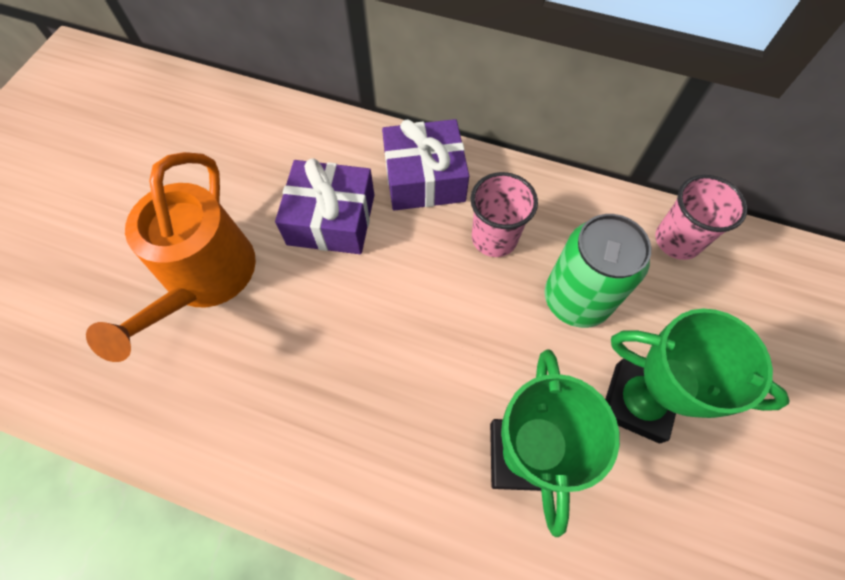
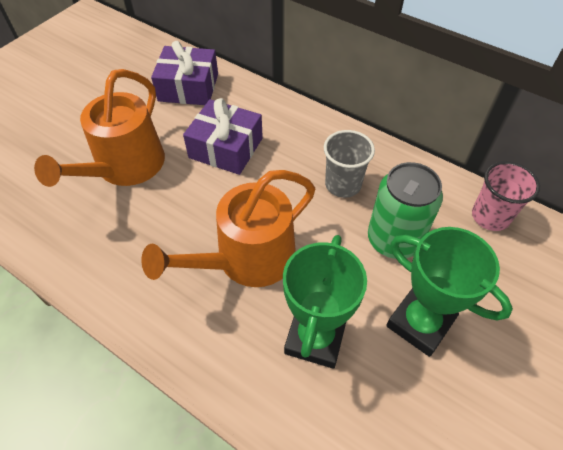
camera: 15 degrees right, 10 degrees down
(408, 371) = (248, 259): none -> orange watering can
(424, 178) = (303, 134): purple gift -> purple gift (188, 87)
(494, 238) = (343, 184): pink cup -> grey cup

